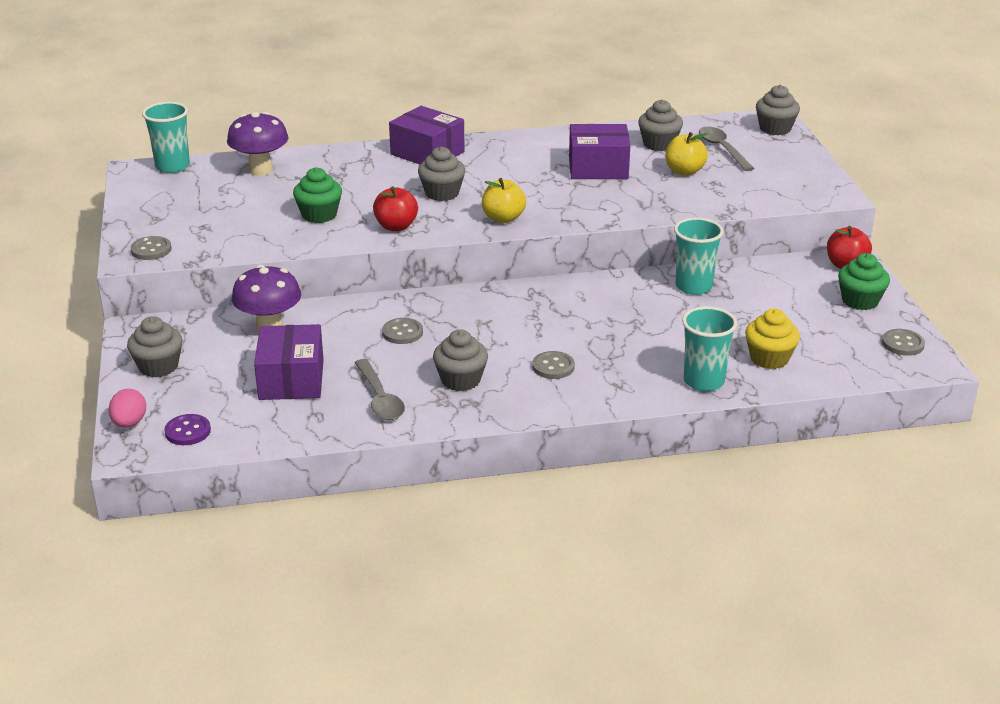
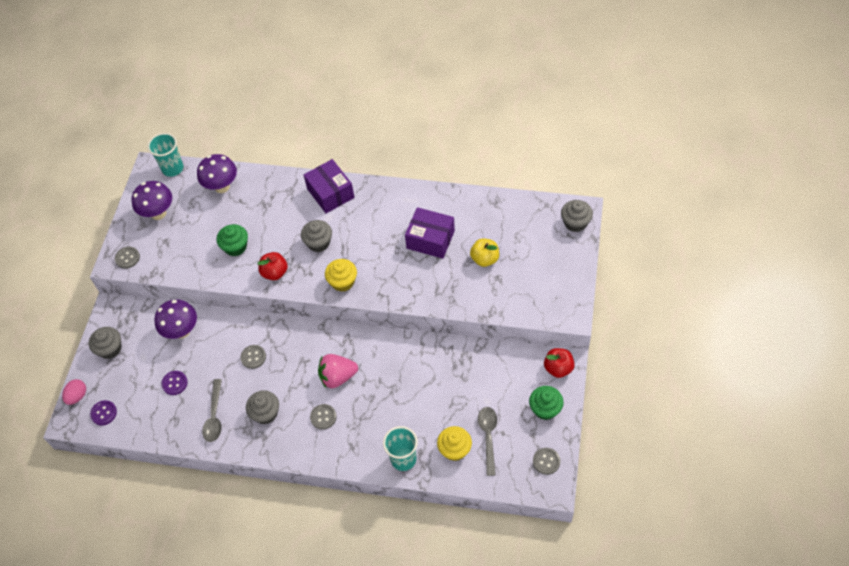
camera: 25 degrees right, 25 degrees up
(176, 205) = (158, 213): none -> purple mushroom
(291, 379) = (174, 383): purple box -> purple button
(503, 218) = (343, 282): yellow apple -> yellow cupcake
(546, 327) = (337, 377): none -> pink strawberry
(659, 144) = (485, 221): grey cupcake -> none
(693, 286) = (447, 362): turquoise cup -> none
(722, 149) = (524, 239): grey spoon -> grey spoon (488, 437)

